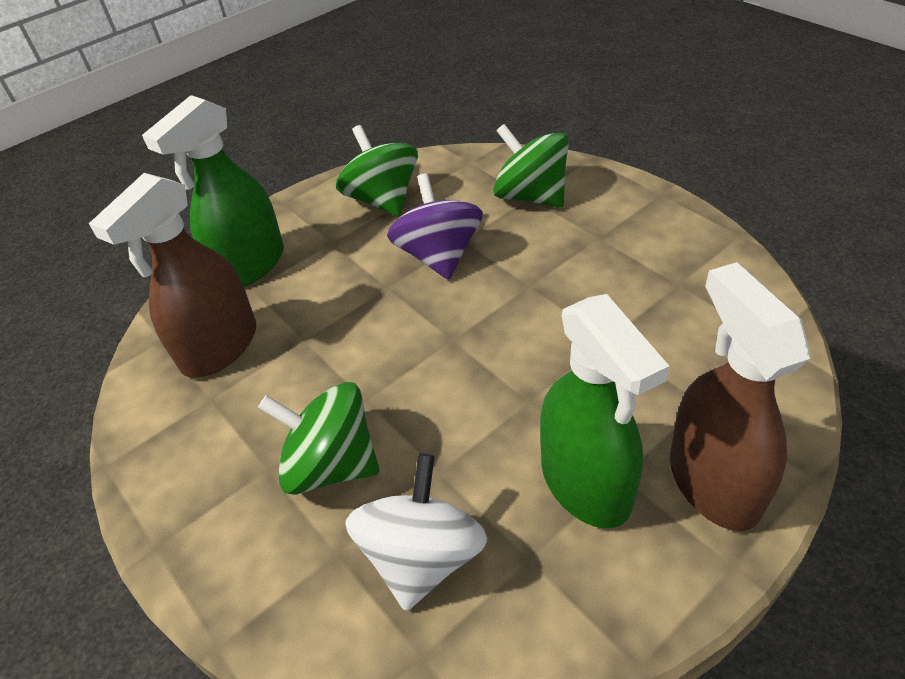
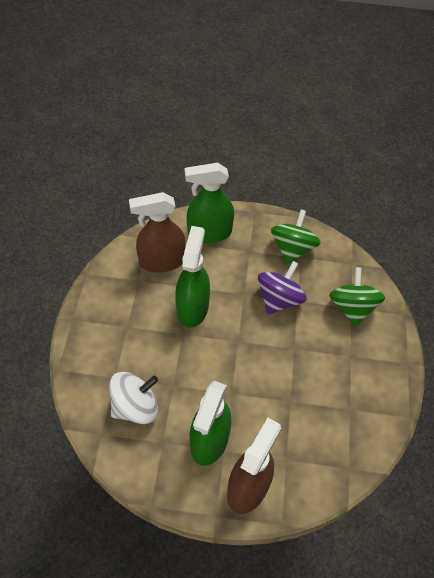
camera: 40 degrees right, 10 degrees up
(331, 464) = (145, 346): green spinning top -> none
(339, 358) = (192, 307): none -> green spray bottle

